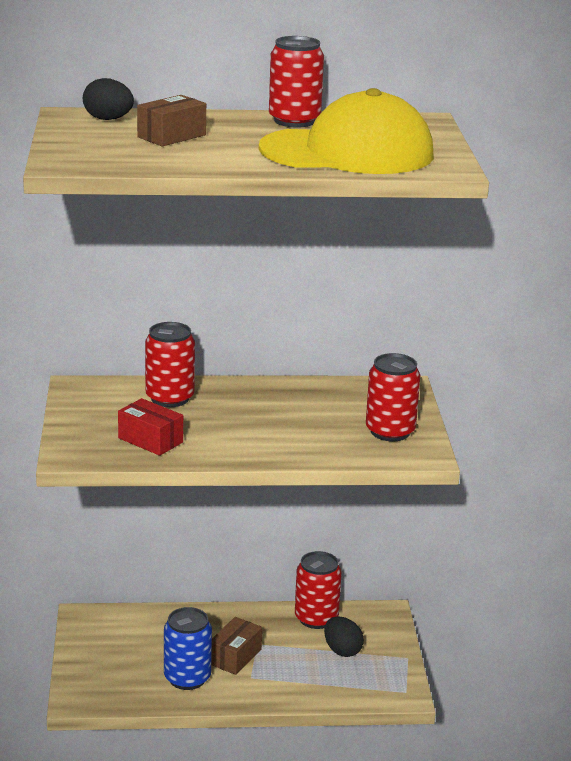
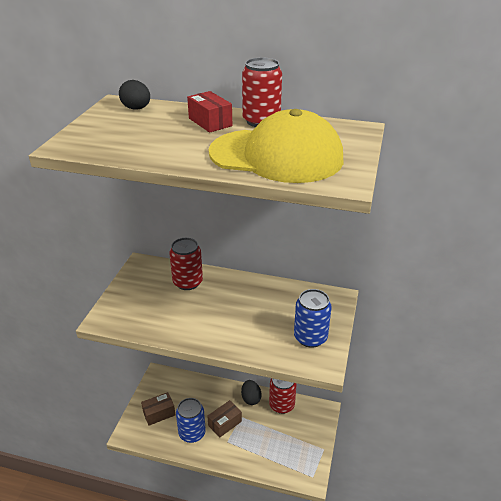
camera: 20 degrees right, 10 degrees up
(150, 440) = (156, 316): red box -> red box (210, 122)
(171, 136) = (163, 127): brown box -> brown box (159, 413)
(342, 650) = (287, 433): black egg -> black egg (251, 398)
(390, 431) = (310, 337): red can -> blue can

